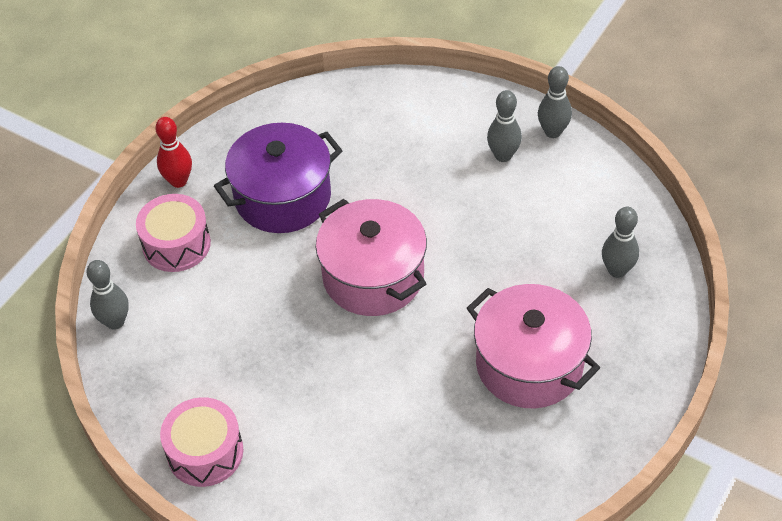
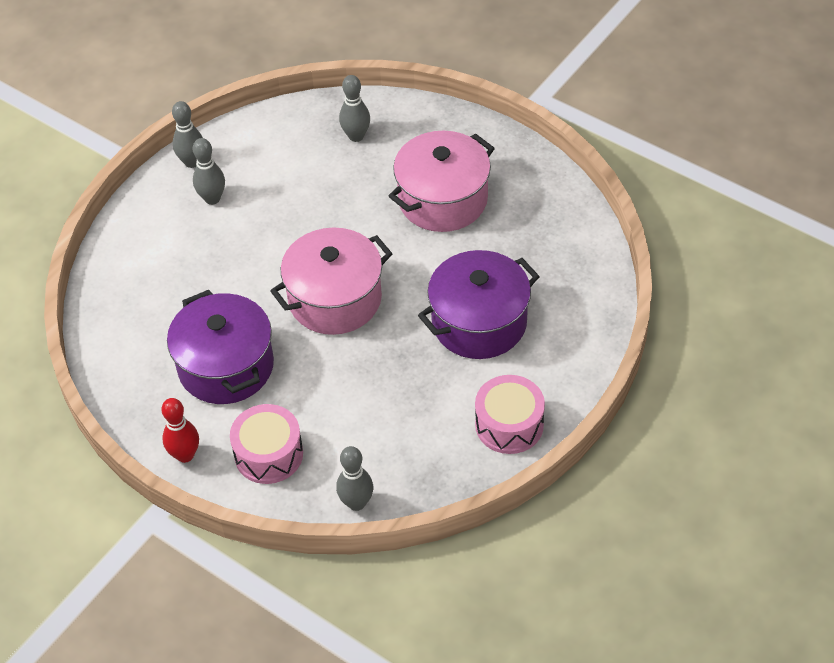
camera: 85 degrees left, 0 degrees up
(346, 414) = (479, 322): none -> purple pot

